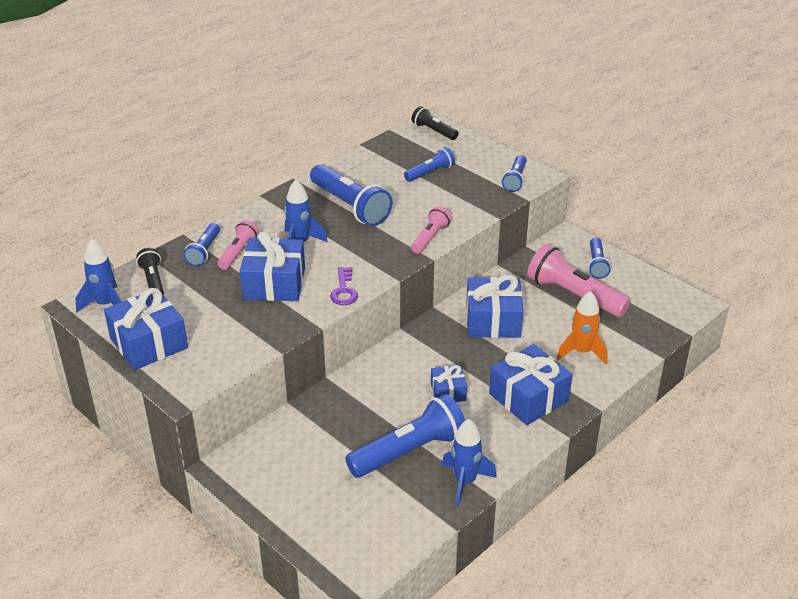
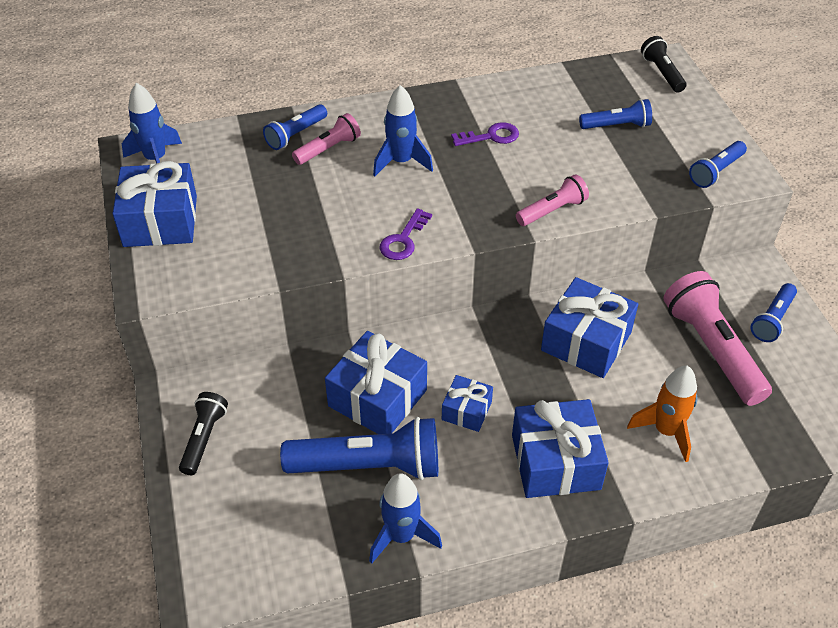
camera: 30 degrees right, 10 degrees up
(153, 281) = (220, 150): black flashlight -> black flashlight (204, 438)
(274, 283) = (336, 201): blue gift -> blue gift (377, 398)
(350, 206) = (491, 136): blue flashlight -> purple key

